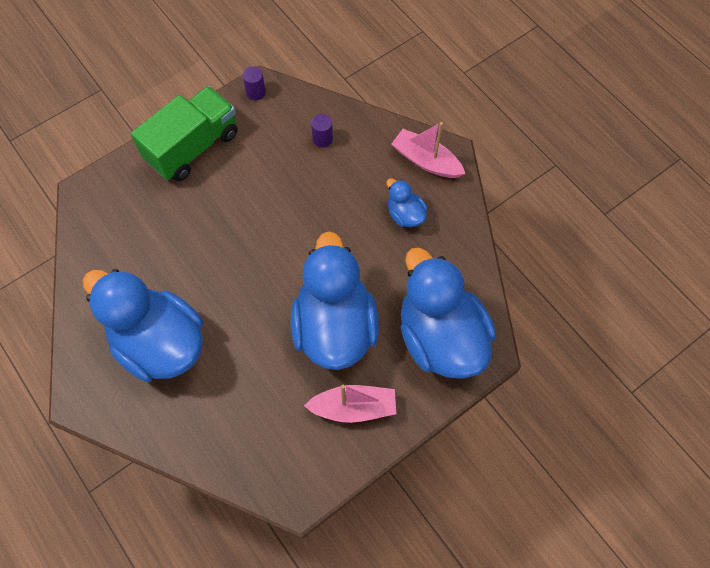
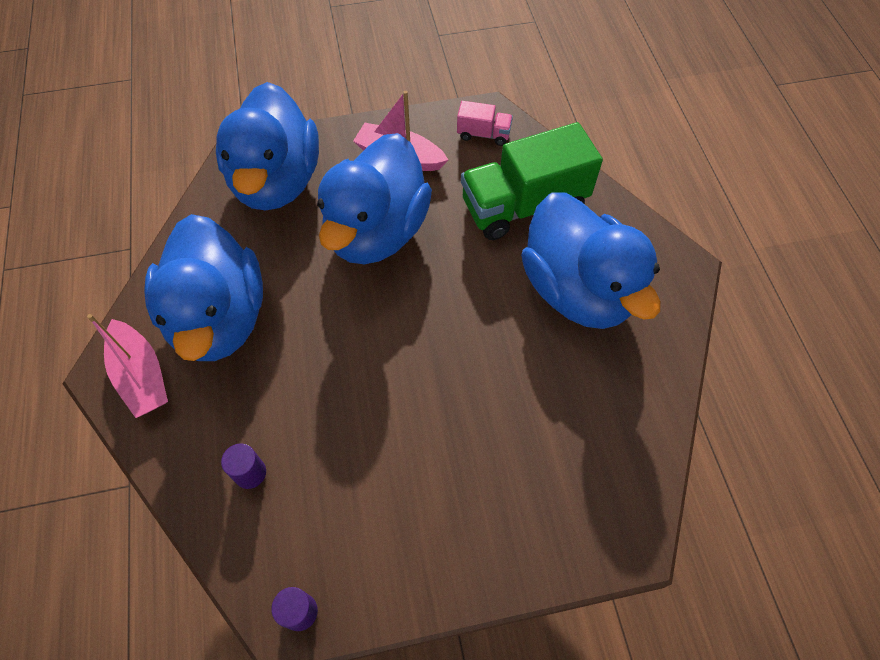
camera: 155 degrees left, 5 degrees down
(193, 147) = (442, 548): green truck -> green truck (524, 206)
(291, 468) = (483, 134): none -> pink truck
(405, 214) = (219, 317): blue duck -> blue duck, size x2.25

